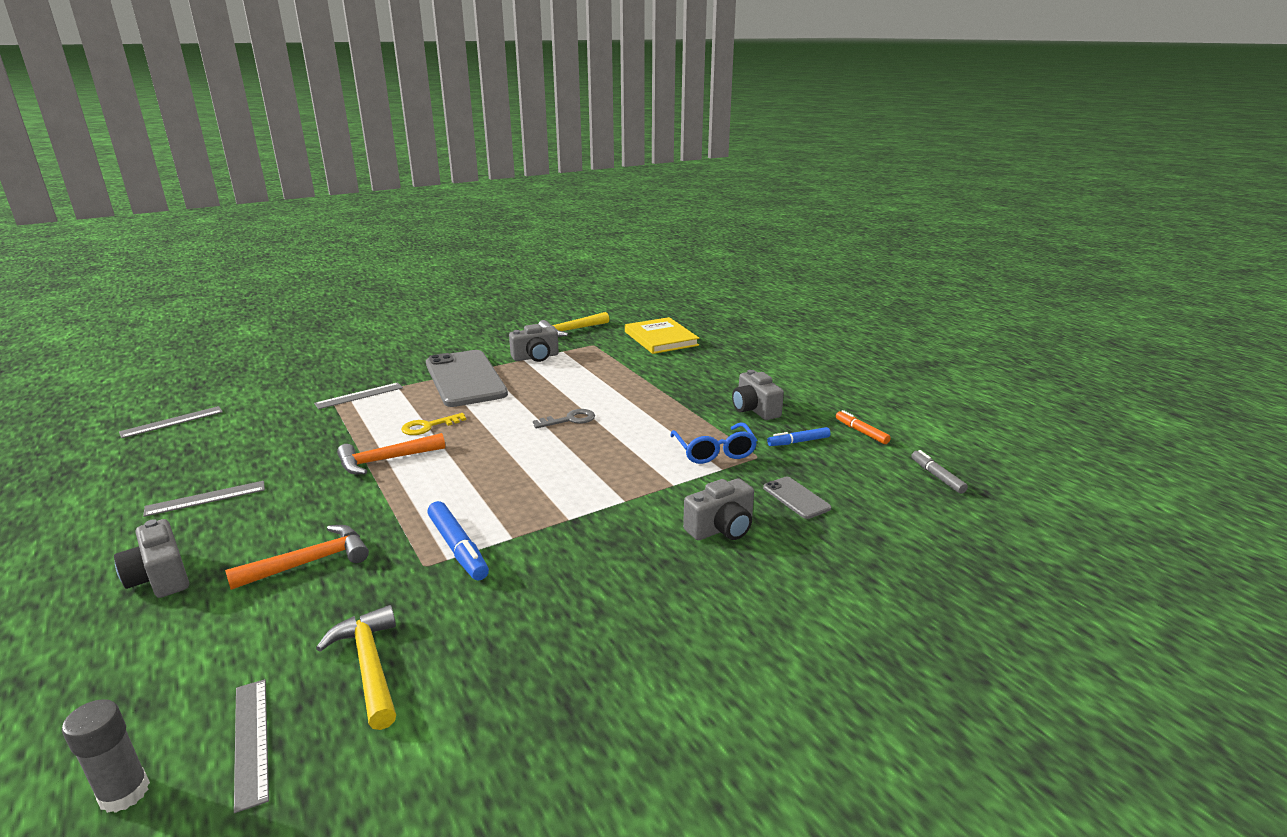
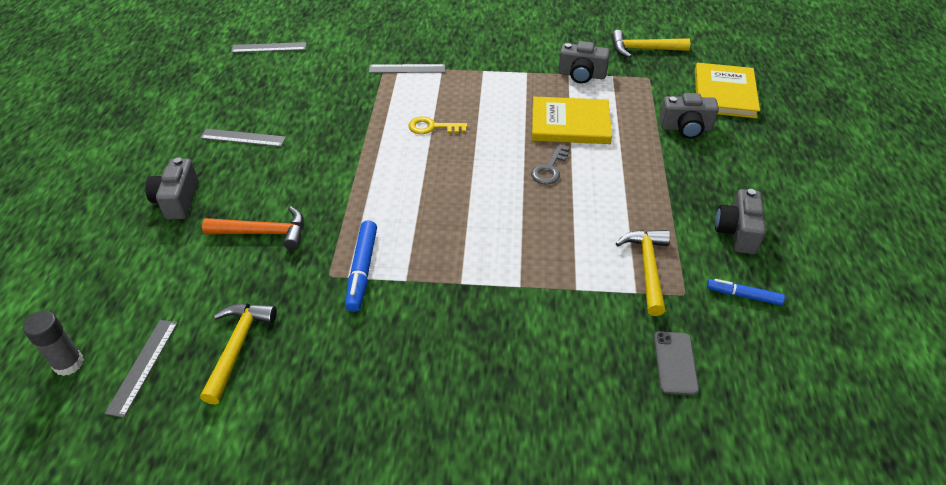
camera: 35 degrees right, 20 degrees up
(386, 460) = (377, 152): orange hammer -> none
(465, 379) = (501, 80): grey phone -> none
(557, 388) = (570, 123): none -> yellow book
(569, 420) = (549, 169): grey key -> grey key turned 105 degrees clockwise
(714, 452) = (647, 268): blue glasses -> yellow hammer
(721, 528) = (575, 360): grey camera -> grey camera (686, 128)
(861, 432) = (826, 315): orange marker -> none
(937, 476) = (854, 415): grey marker -> none

